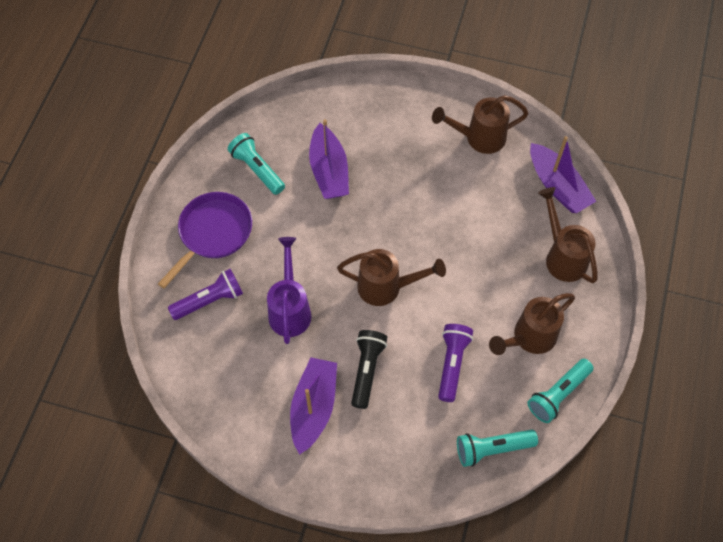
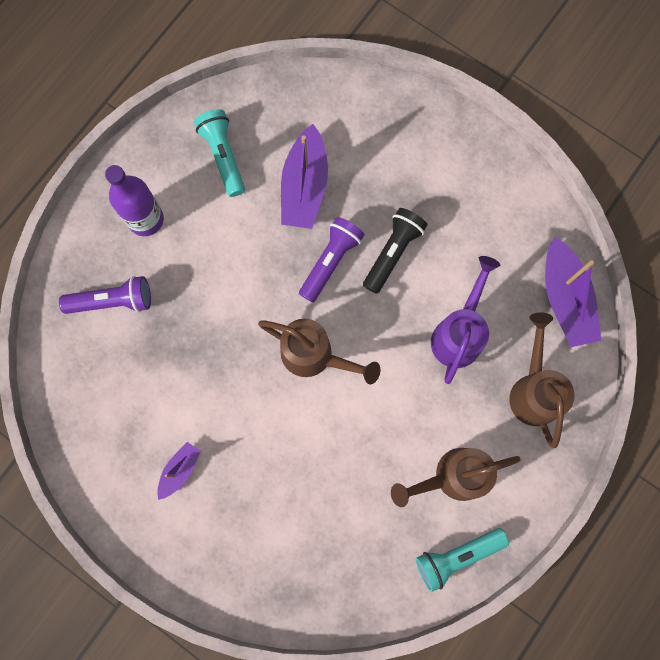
camera: 20 degrees right, 15 degrees up
(213, 233) = (145, 219): purple pan -> purple bottle
(290, 309) = (197, 344): purple watering can -> purple watering can (459, 334)
(313, 408) = (180, 470): purple boat -> purple boat, size x0.53
(367, 370) = (254, 448): black flashlight -> black flashlight (393, 253)
(452, 364) = (352, 476): purple flashlight -> purple flashlight (331, 261)
(479, 138) = (497, 204): brown watering can -> none
(492, 449) = (356, 591): turquoise flashlight -> none

